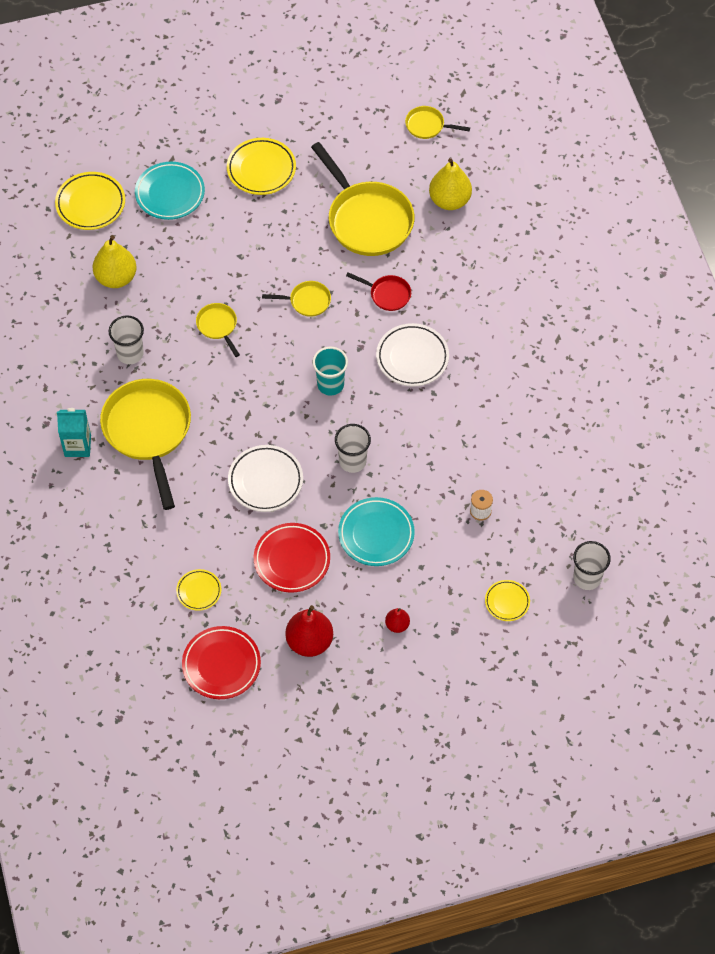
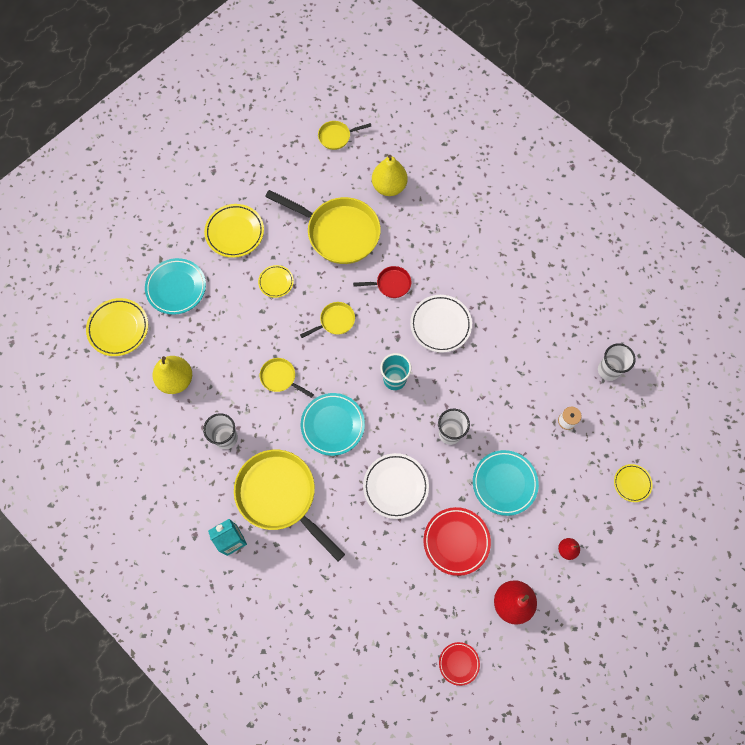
camera: 30 degrees left, 10 degrees up
(199, 591) = (402, 610): yellow plate -> yellow plate (276, 282)
(221, 665) = (459, 663): red plate -> red plate, size x0.58
(241, 394) = (332, 425): none -> turquoise plate
(587, 578) = (674, 431): white cup -> white cup (608, 370)

